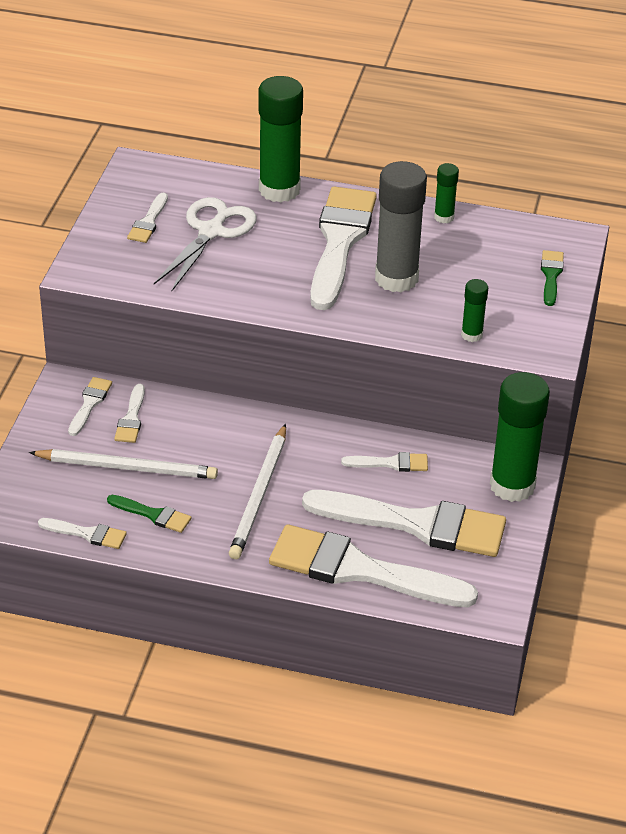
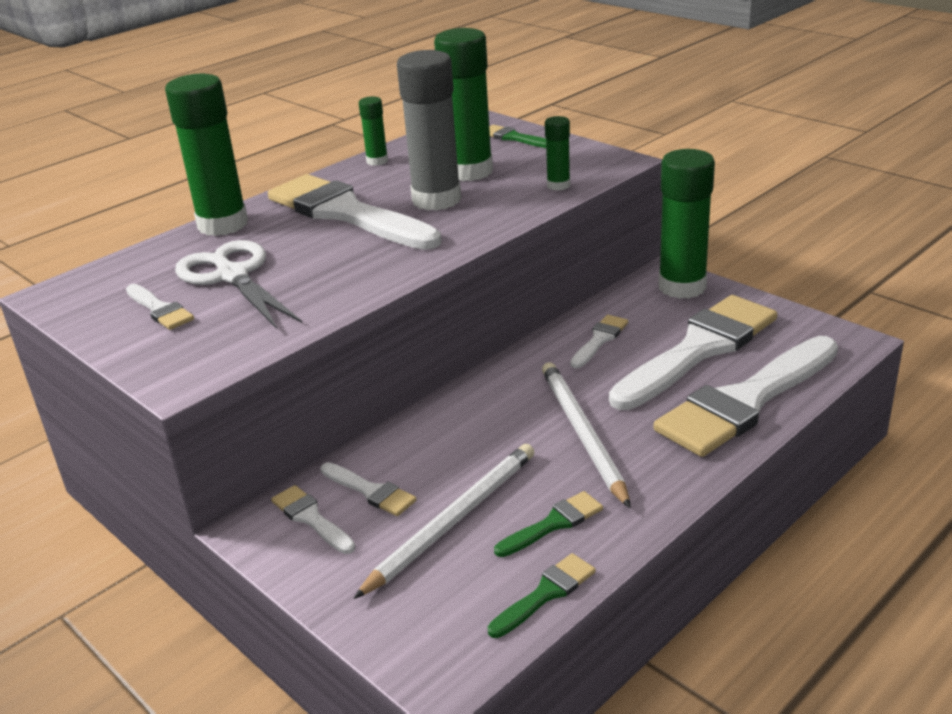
camera: 55 degrees left, 10 degrees down
(87, 534) = (546, 594): white brush -> green brush
(259, 495) = (582, 433): white pencil -> white pencil turned 150 degrees counterclockwise
(462, 276) = (469, 171): none -> green glue stick

